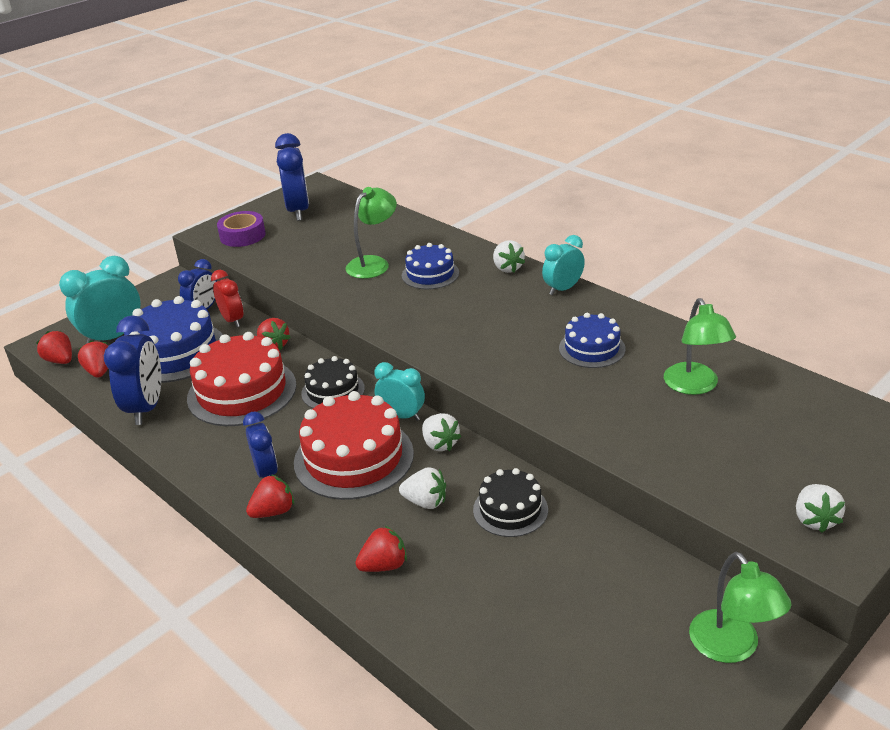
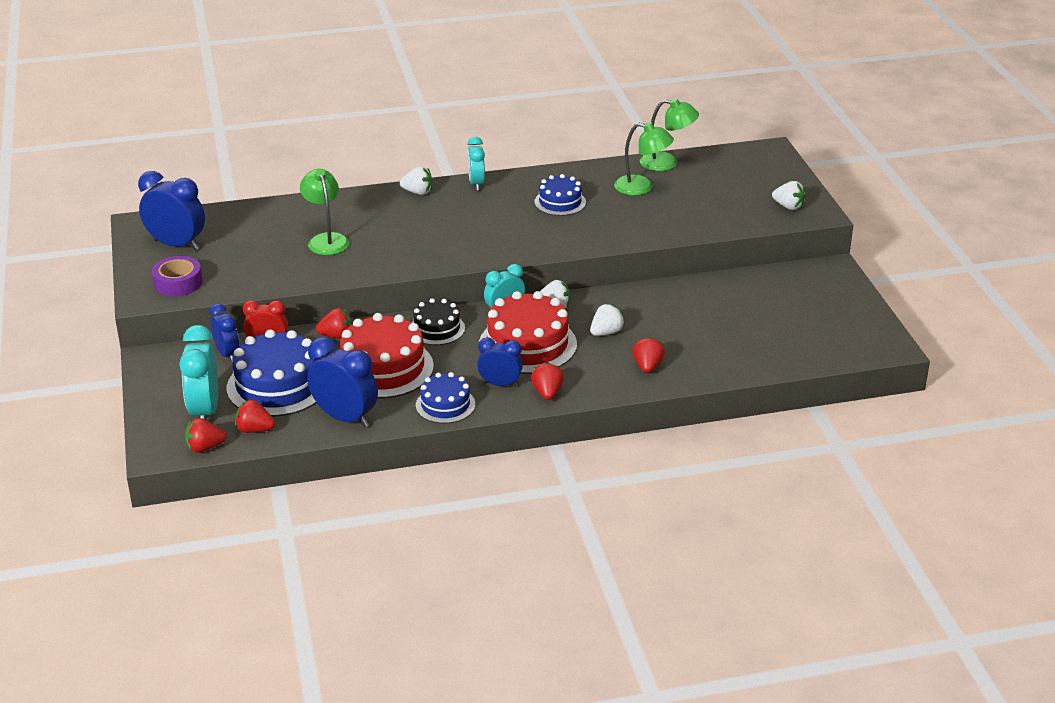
camera: 60 degrees left, 0 degrees up
(430, 274) = (379, 223): blue cake -> blue cake (445, 405)
(510, 509) = (648, 306): black cake -> none
(732, 648) = (822, 284): green lamp -> green lamp (667, 163)

